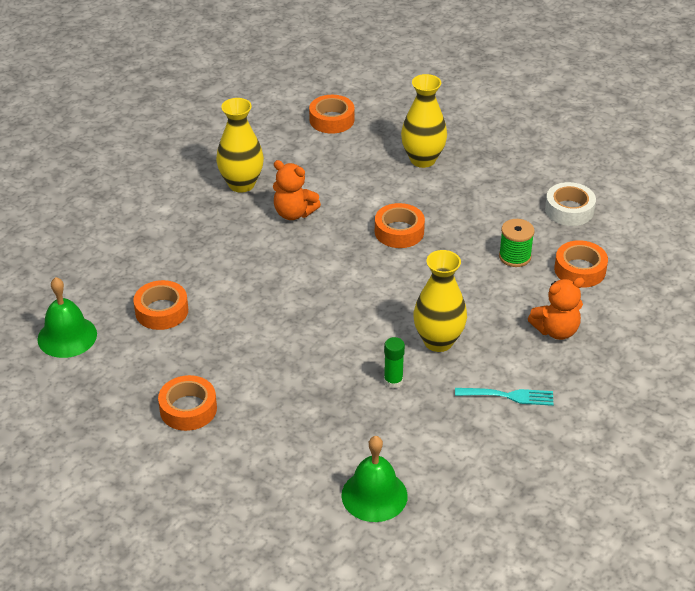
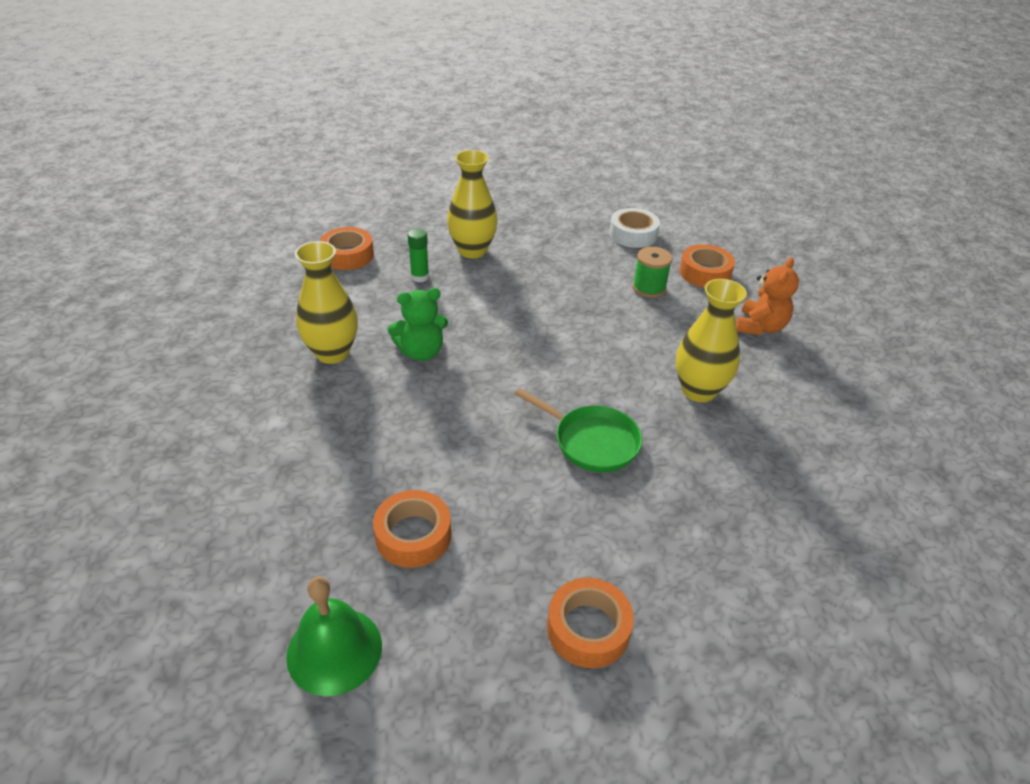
camera: 45 degrees left, 0 degrees up
(294, 213) = (421, 352): orange teddy bear -> green teddy bear
(322, 326) = (591, 441): none -> green pan
(374, 495) = (867, 576): green bell -> none
(393, 381) = (719, 451): green glue stick -> green glue stick (420, 277)
(399, 231) = (535, 317): orange tape -> none
(509, 396) = (812, 401): turquoise fork -> none

